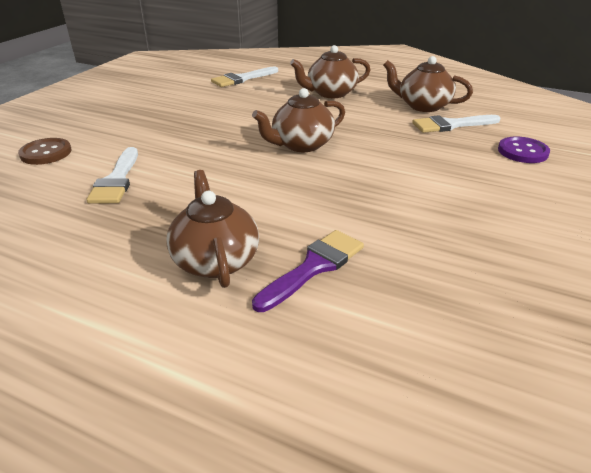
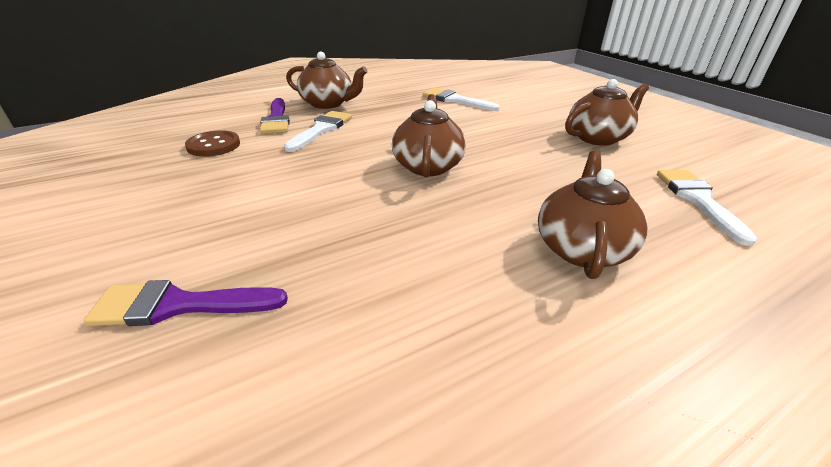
camera: 125 degrees right, 0 degrees up
(46, 153) = (524, 91): brown button -> brown button (214, 145)
(422, 106) = (438, 320): brown teapot -> brown teapot (598, 138)
(451, 125) = (336, 297): white brush -> white brush (321, 129)
(522, 152) = (178, 305): purple button -> purple brush

